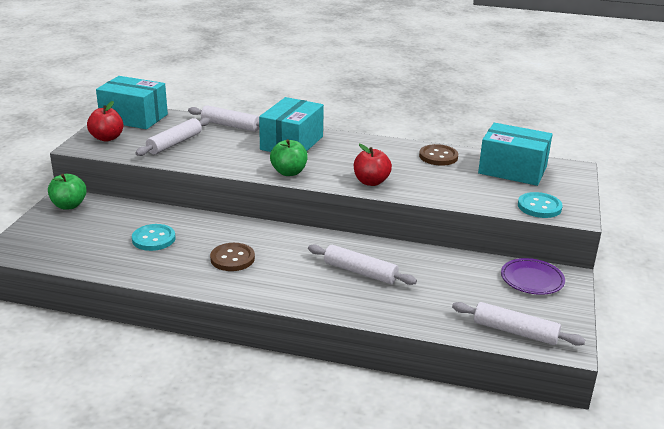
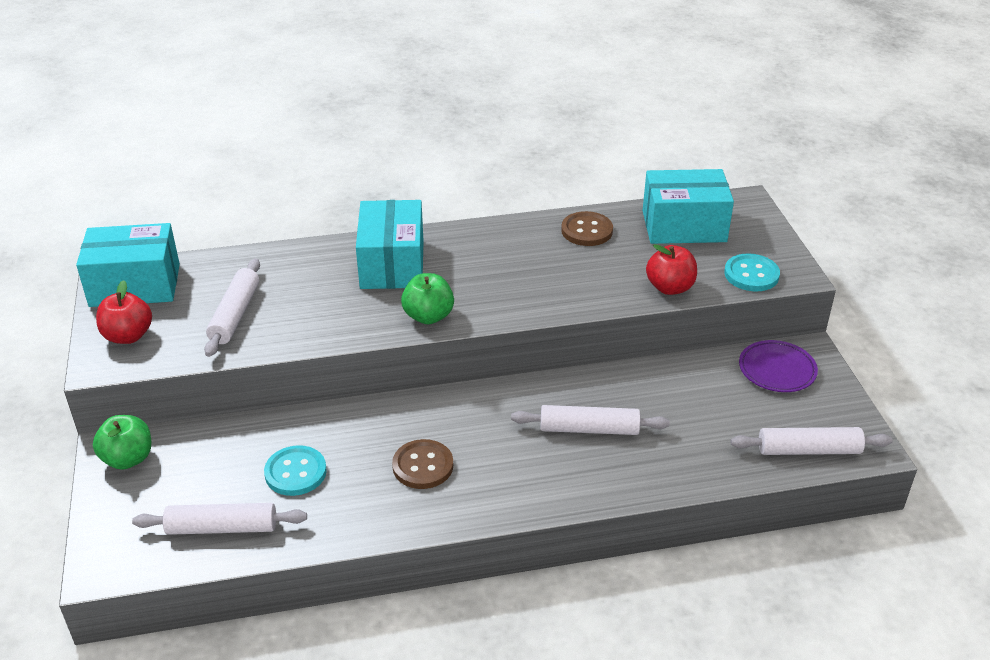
camera: 25 degrees left, 10 degrees up
(230, 125) = (286, 258): white rolling pin -> white rolling pin (222, 528)
(371, 182) = (540, 299): red apple -> red apple (670, 287)

